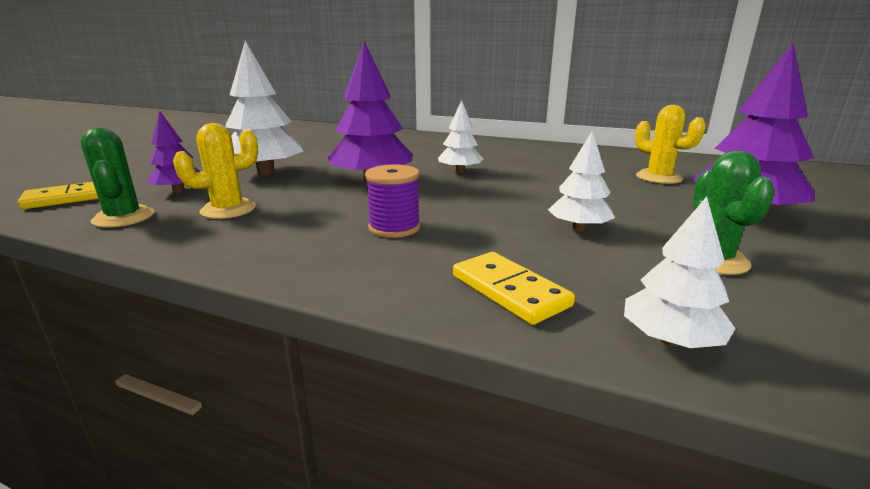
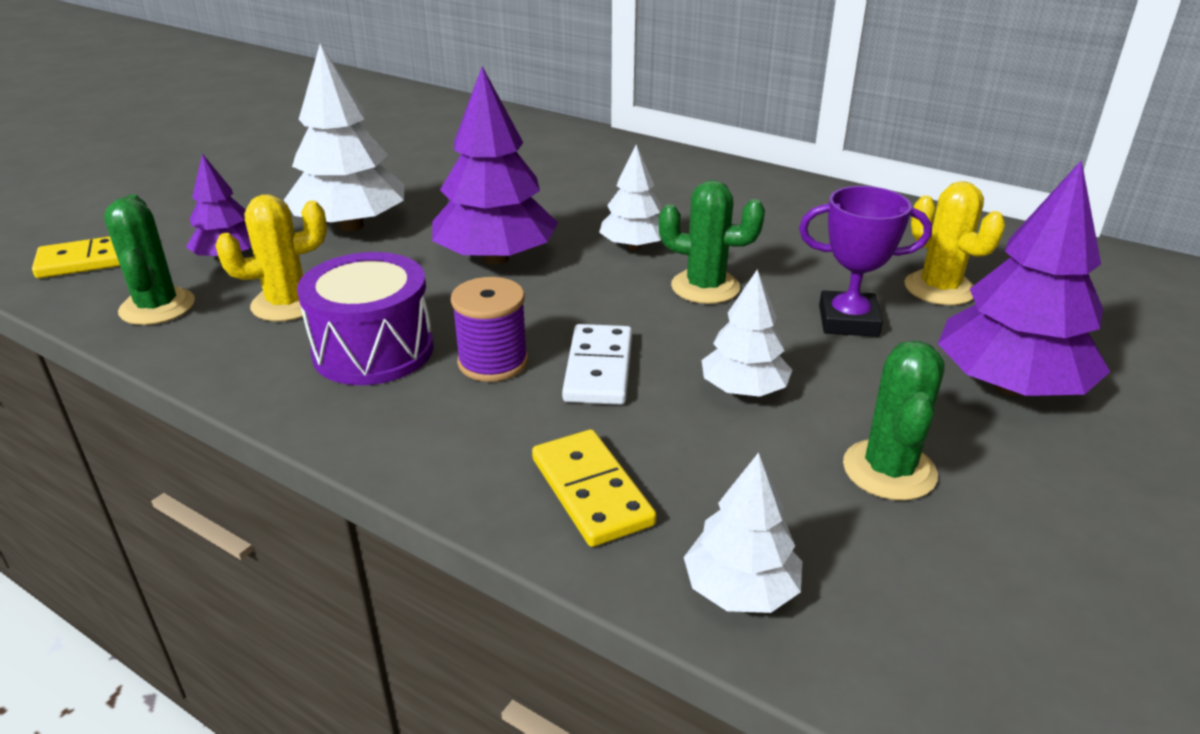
camera: 10 degrees right, 10 degrees up
(301, 228) = (373, 350): none -> purple drum
(472, 225) = (599, 369): none -> white domino
(517, 185) = (705, 287): none -> green cactus
(618, 193) = (848, 321): none -> purple trophy

